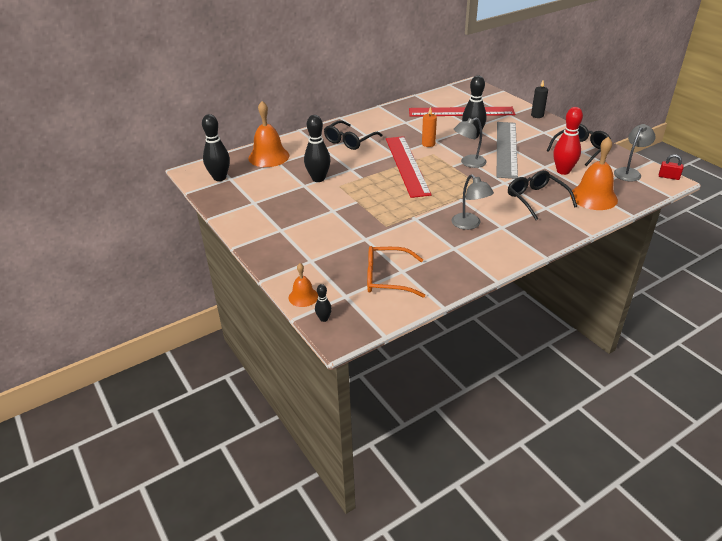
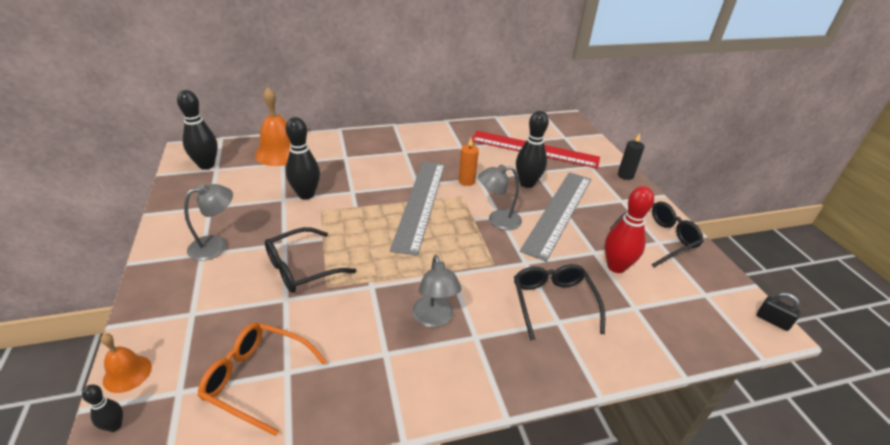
camera: 15 degrees right, 0 degrees up
(349, 141) = (380, 155): black glasses -> black glasses (301, 268)
(406, 165) = (420, 203): red ruler -> grey ruler
(593, 197) = (638, 324): orange bell -> none
(629, 172) = (713, 295): grey lamp -> grey lamp (216, 245)
(668, 177) = (772, 321): red padlock -> black padlock

